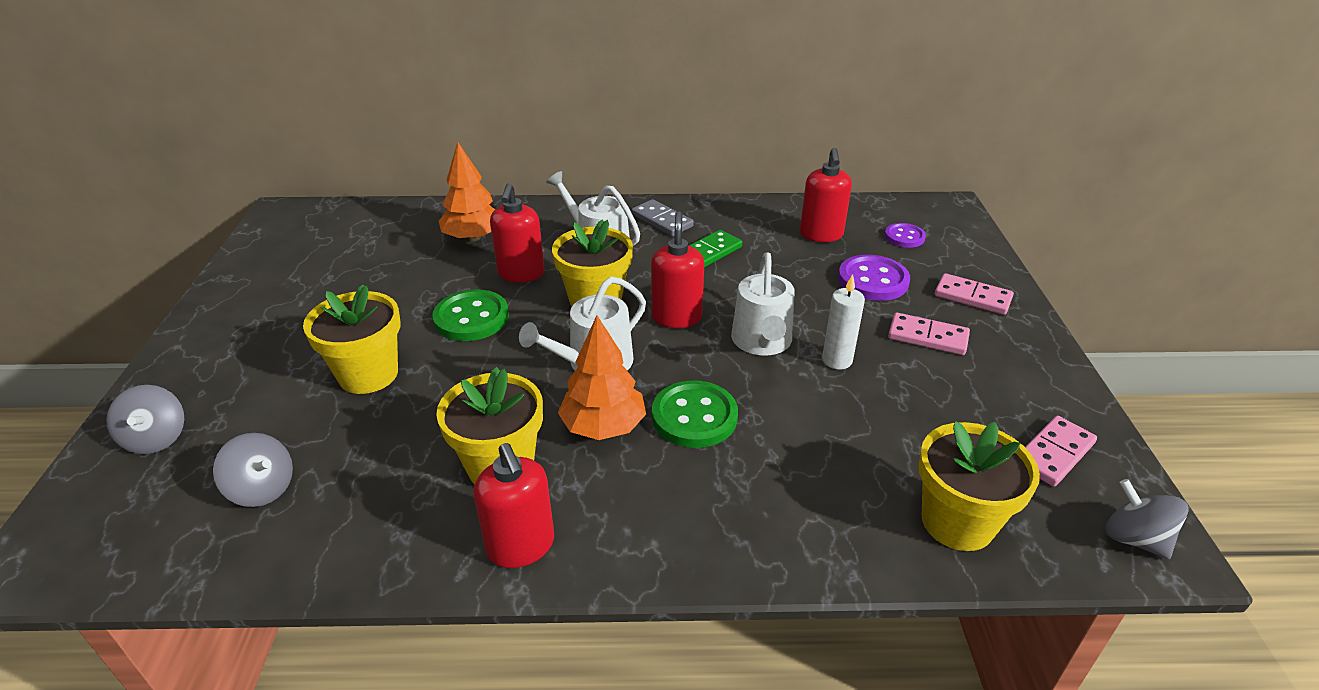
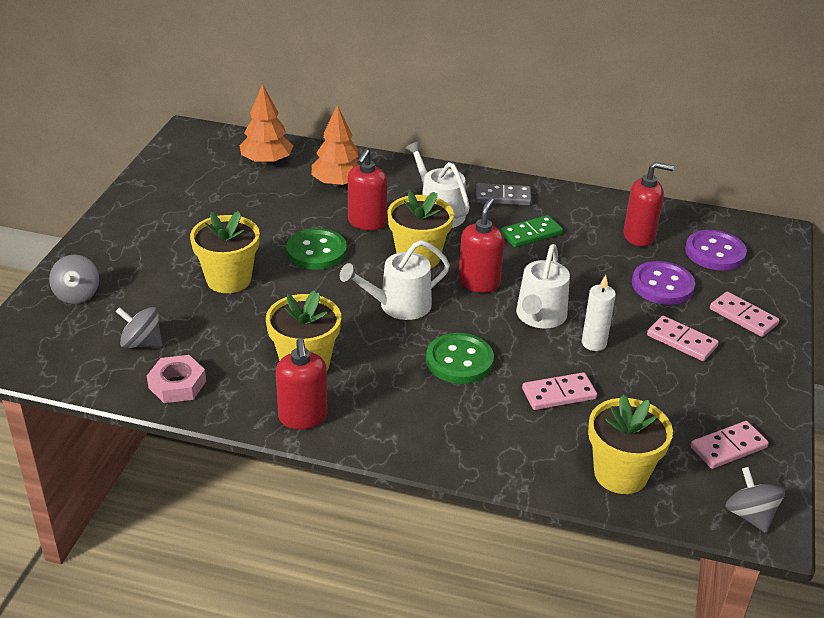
camera: 15 degrees right, 0 degrees up
(262, 489) = (142, 343): grey spinning top -> grey spinning top turned 150 degrees clockwise
(327, 540) = (177, 384): none -> pink nut
(603, 426) = (388, 353): orange tree -> orange tree (267, 161)
(662, 220) = (503, 197): grey domino -> grey domino turned 60 degrees counterclockwise
(821, 234) = (639, 236): red soap dispenser -> red soap dispenser turned 105 degrees counterclockwise
(830, 432) = (559, 394): none -> pink domino
(904, 237) = (715, 252): purple button -> purple button, size x1.62

